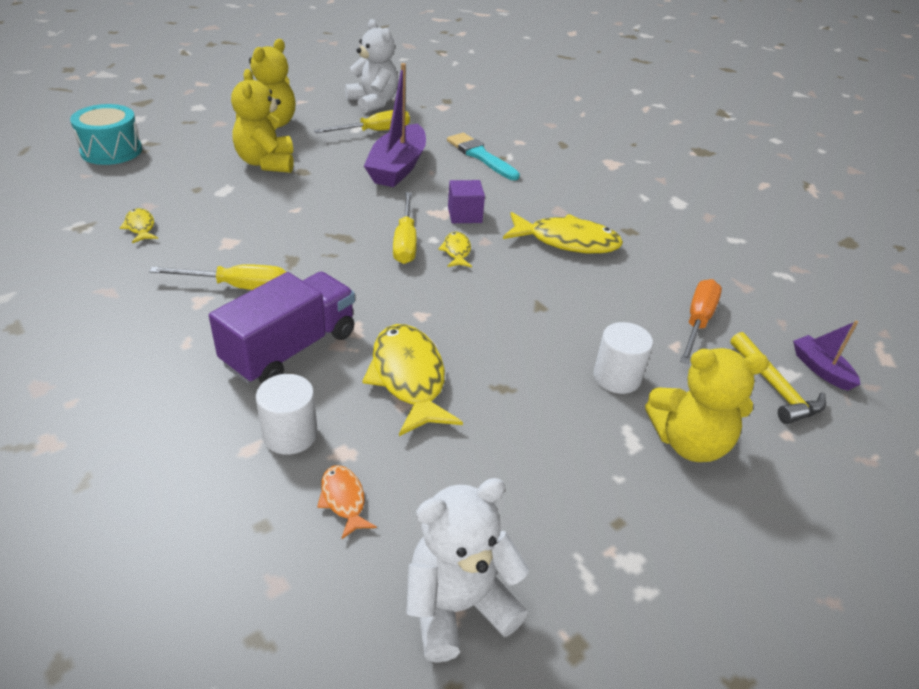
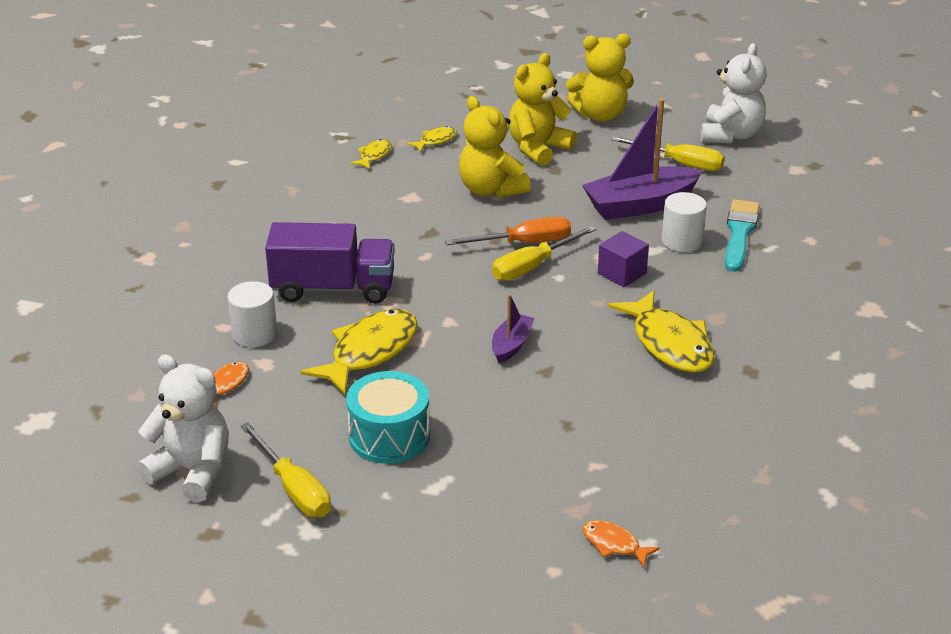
camera: 55 degrees right, 5 degrees down
(111, 151) = (443, 85): turquoise drum -> turquoise drum (389, 436)
(238, 287) = (367, 231): yellow screwdriver -> yellow screwdriver (293, 489)
(456, 251) = (559, 296): yellow fish -> yellow fish (435, 141)
(617, 377) = (505, 449): white cylinder -> white cylinder (681, 241)
(689, 442) = (472, 517): yellow teddy bear -> yellow teddy bear (491, 190)
(697, 322) = (652, 466): orange screwdriver -> orange screwdriver (524, 243)
(775, 388) = (614, 544): yellow hammer -> orange fish
(820, 369) = (685, 566): purple boat -> purple boat (511, 345)

